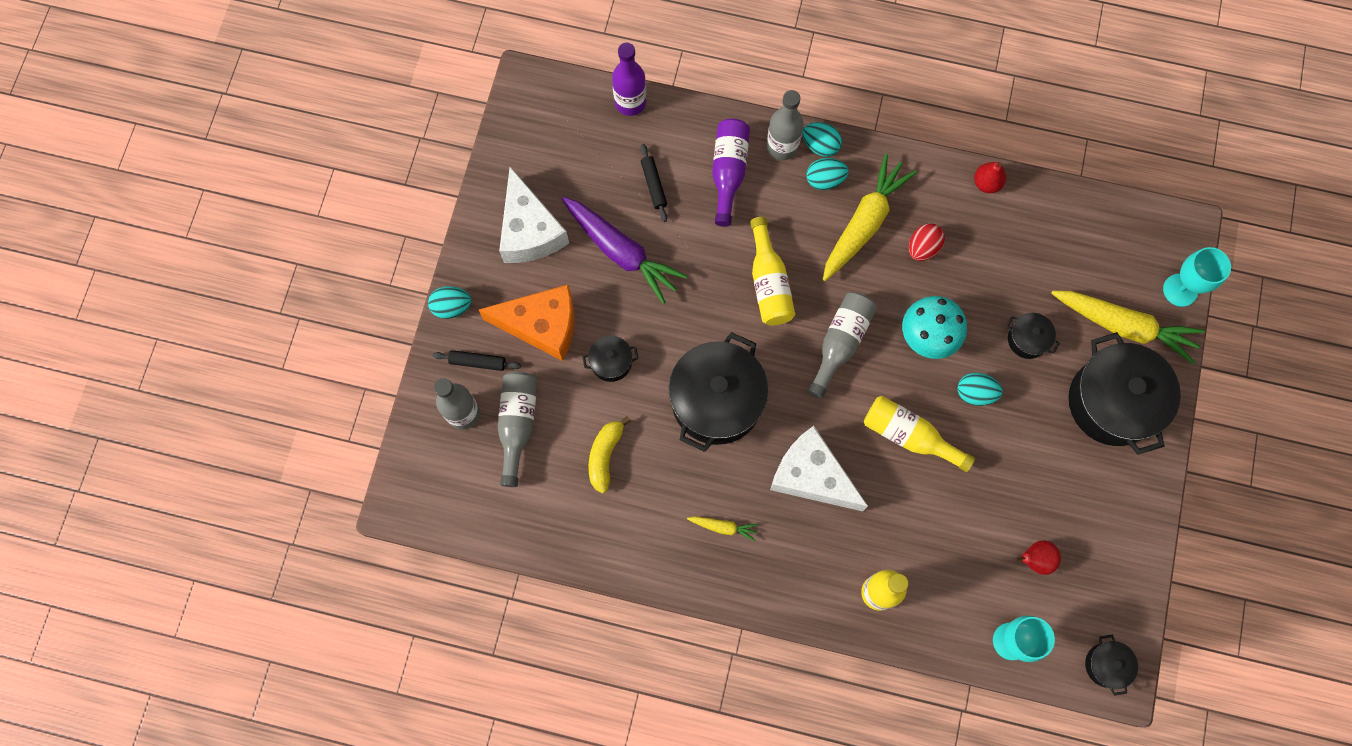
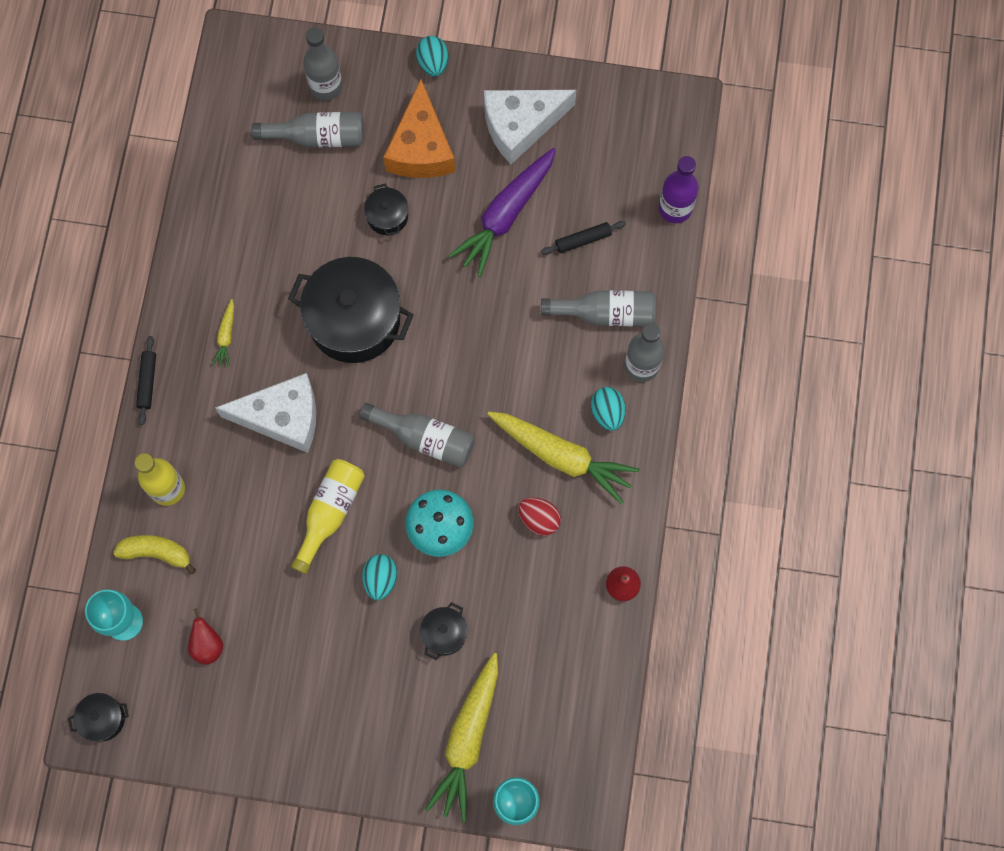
camera: 85 degrees right, 0 degrees up
(477, 362) = (378, 93): black rolling pin -> black rolling pin (147, 382)
(605, 455) = (292, 220): yellow banana -> yellow banana (157, 553)
(728, 172) = (605, 313): purple bottle -> grey bottle
(769, 282) = (485, 362): yellow bottle -> none
(811, 476) = (282, 417): white cheese -> white cheese turned 60 degrees clockwise
(820, 145) = (647, 406): turquoise egg -> none
(1112, 402) = (380, 726): black pot -> none

